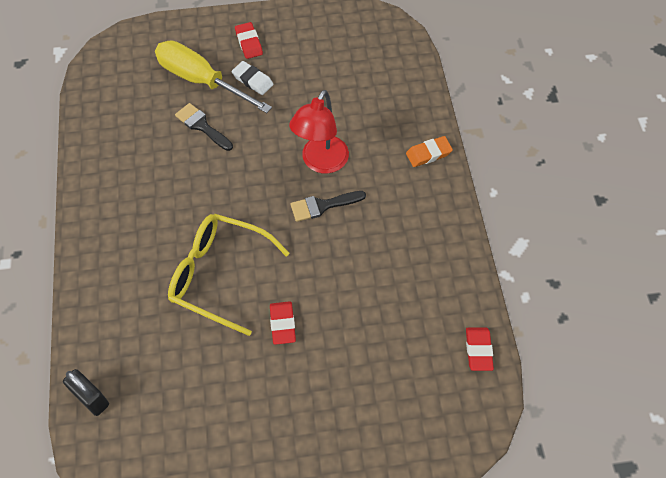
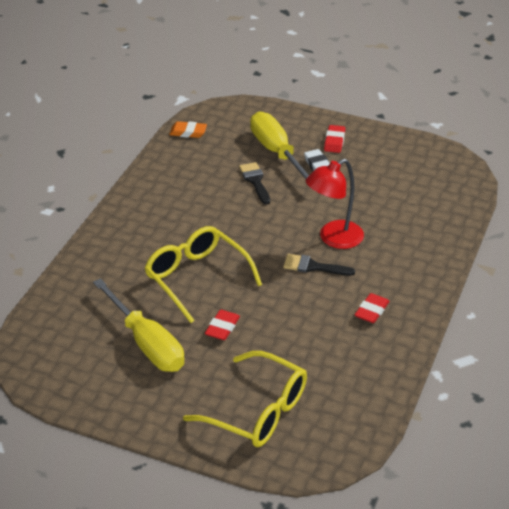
camera: 30 degrees right, 20 degrees down
(91, 398) = (47, 312): black padlock -> none
(220, 383) = (147, 343): none -> yellow screwdriver
(379, 407) = (258, 411): none -> yellow glasses
(428, 154) = (431, 267): orange eraser -> orange eraser (188, 132)
(478, 350) = (371, 411): red eraser -> red eraser (371, 311)

